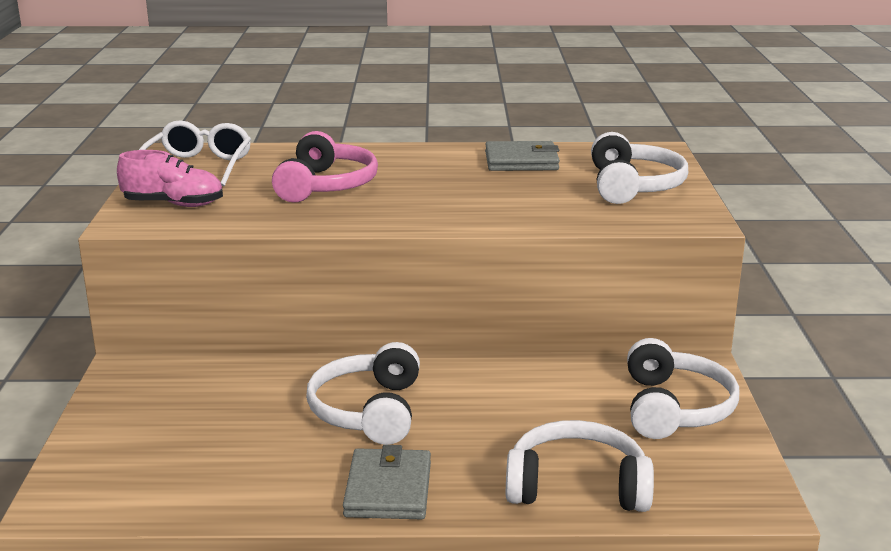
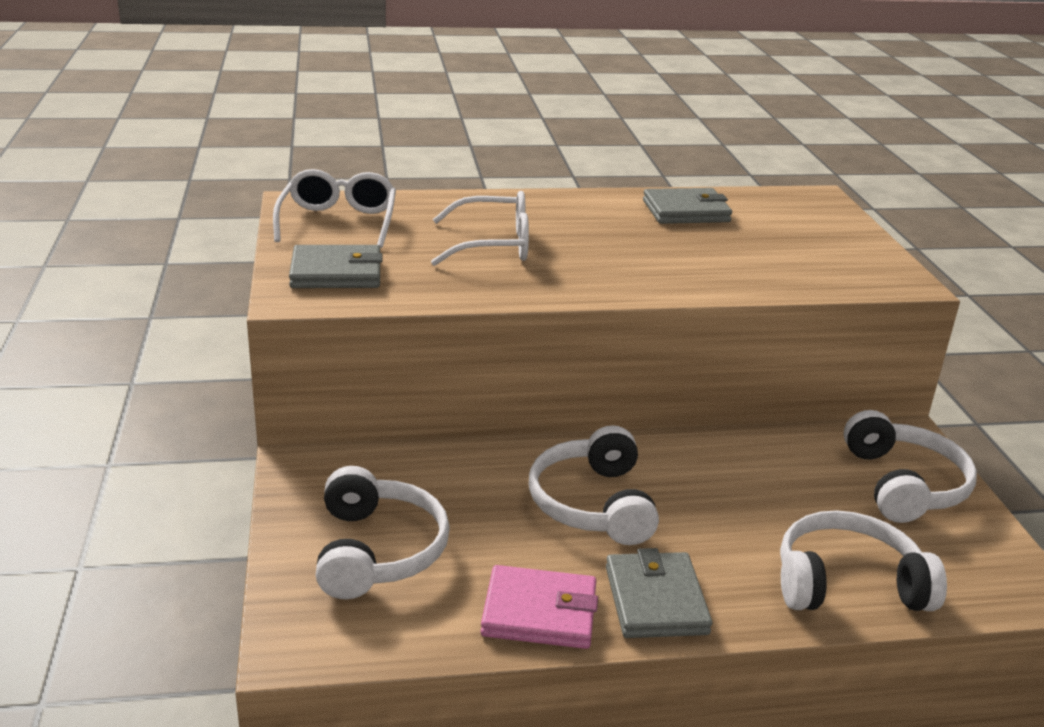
camera: 10 degrees left, 5 degrees up
(174, 204) = (336, 273): pink shoe -> grey wallet
(278, 493) = (539, 613): none -> pink wallet
(326, 185) = (494, 245): pink headphones -> white glasses
(633, 186) = (817, 241): white headphones -> white headphones (377, 551)

